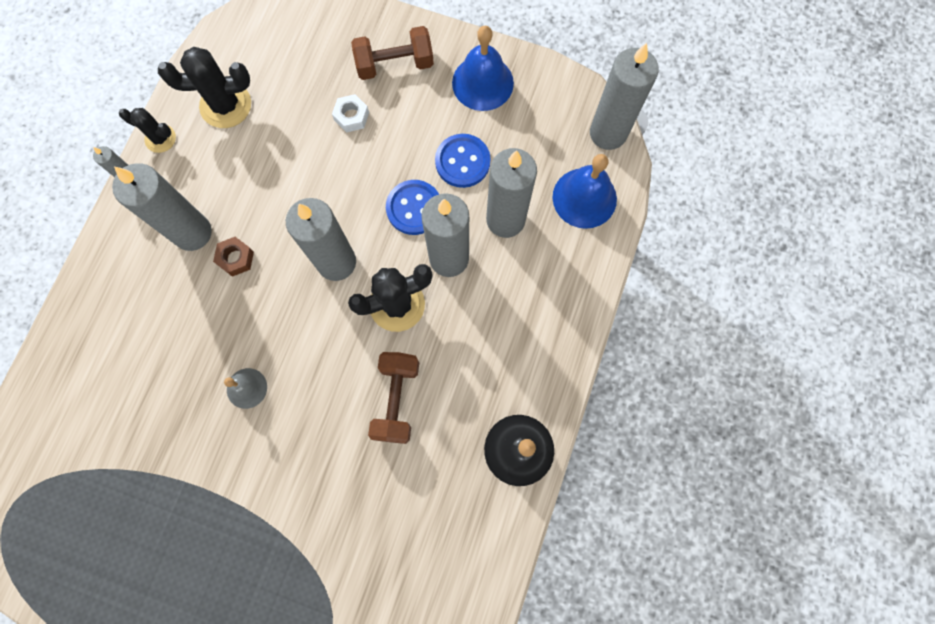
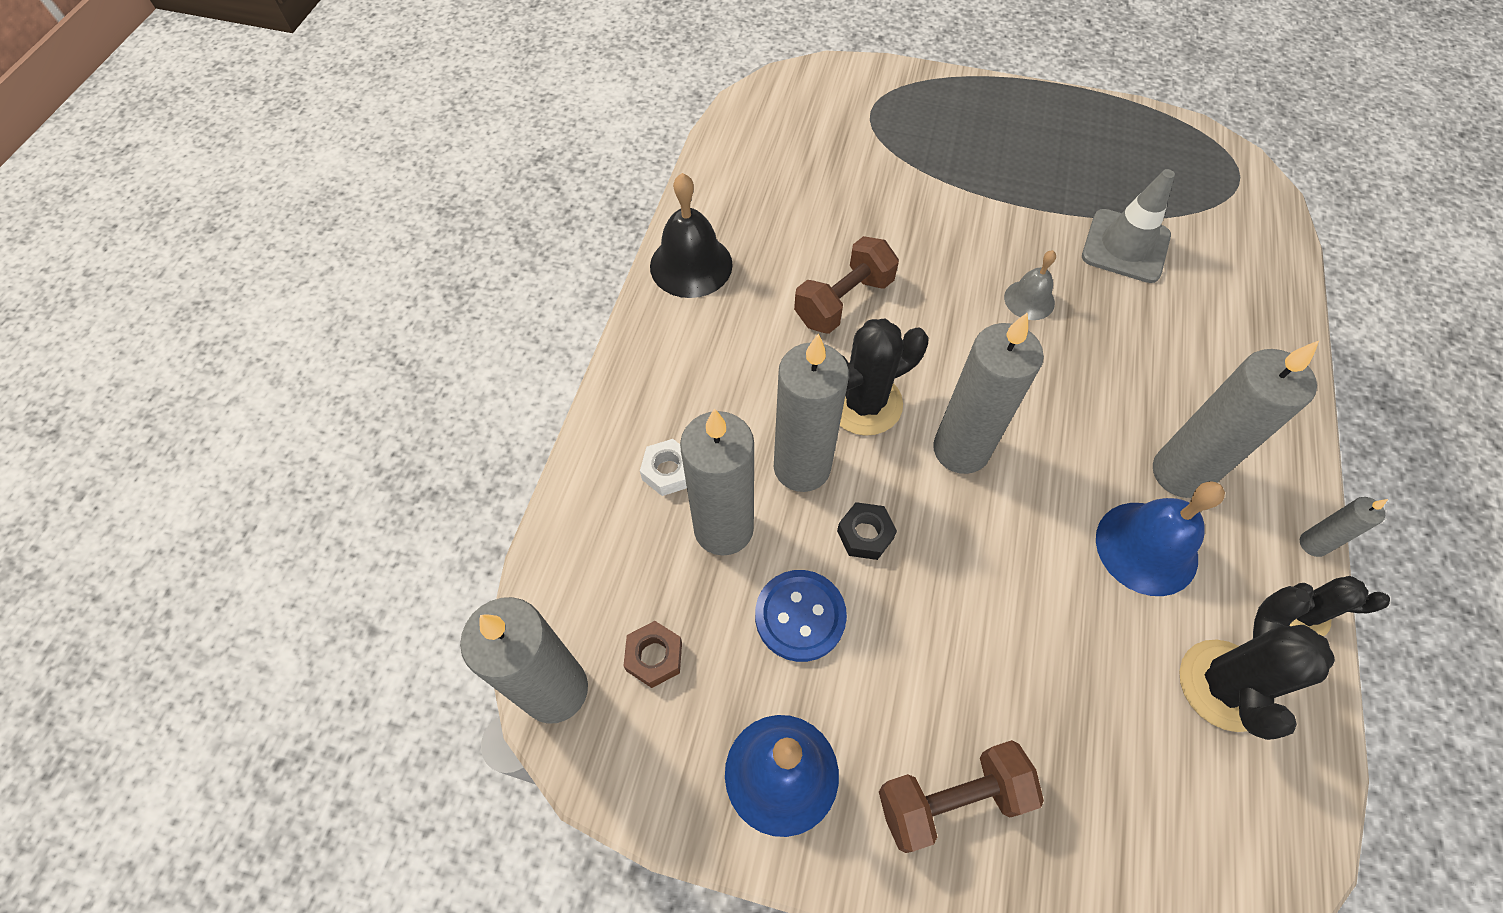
camera: 175 degrees right, 15 degrees down
(146, 438) = (1125, 246): none -> grey traffic cone
(226, 105) = (1224, 685): black cactus -> black cactus turned 60 degrees counterclockwise
(236, 258) = (1104, 444): brown nut -> brown nut (654, 657)
(351, 116) = (1002, 683): white nut -> white nut (668, 471)
(397, 400) = (843, 301): brown dumbbell -> brown dumbbell turned 45 degrees clockwise
(414, 208) = (865, 534): blue button -> black nut
(584, 198) = (601, 572): blue bell -> blue bell (1146, 548)

